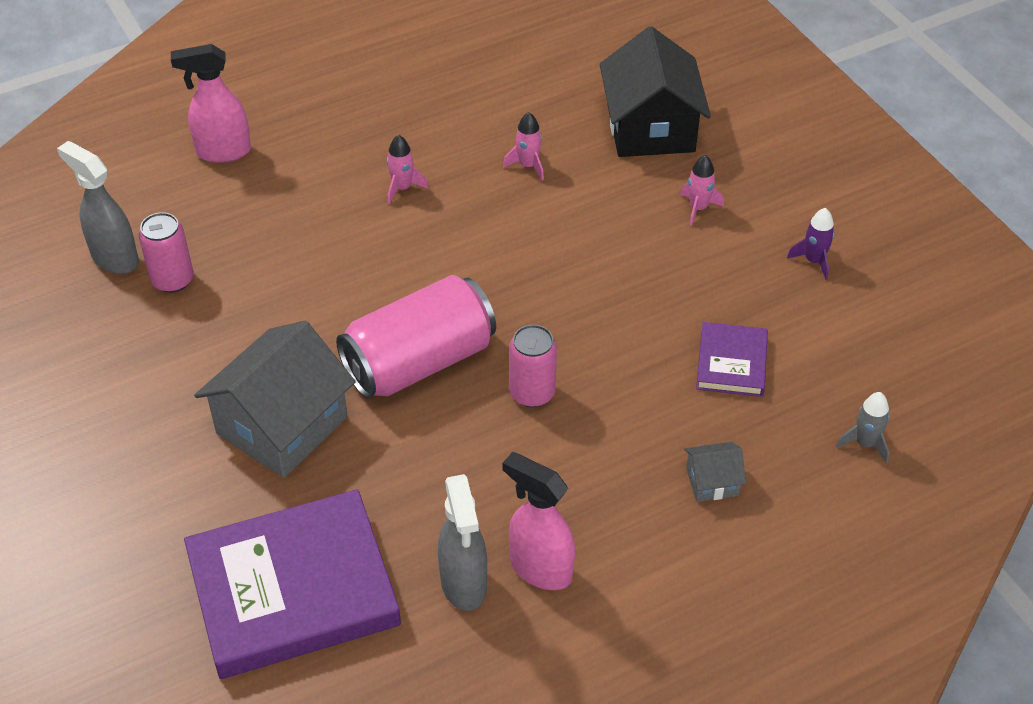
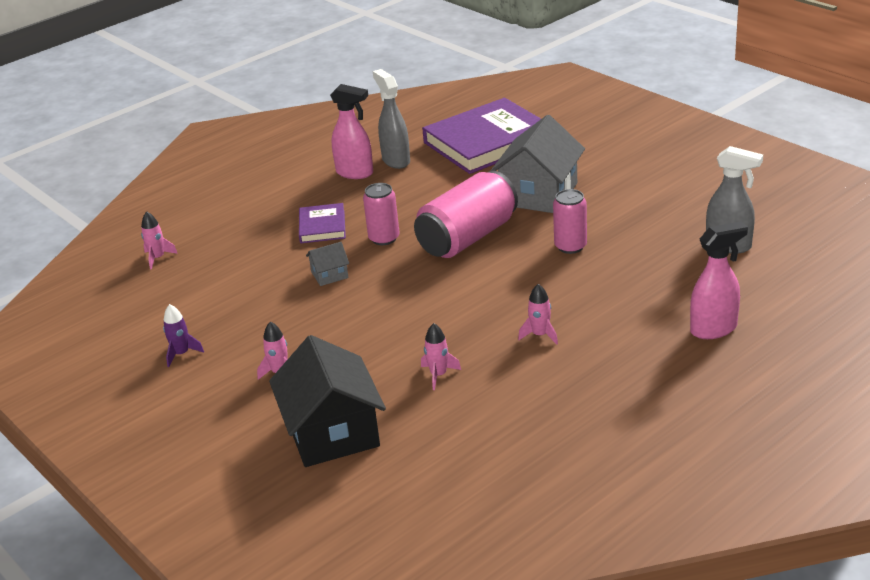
camera: 170 degrees right, 15 degrees down
(172, 280) = (674, 243): pink can -> pink can (570, 246)
(712, 482) = (258, 223): grey house -> grey house (329, 275)
(731, 363) = (247, 279): purple book -> purple book (322, 226)
(865, 443) = (158, 258): grey rocket -> pink rocket

